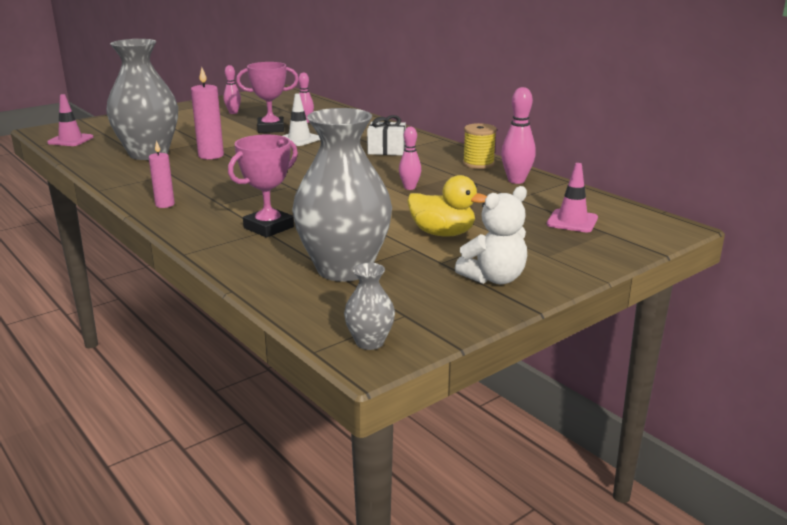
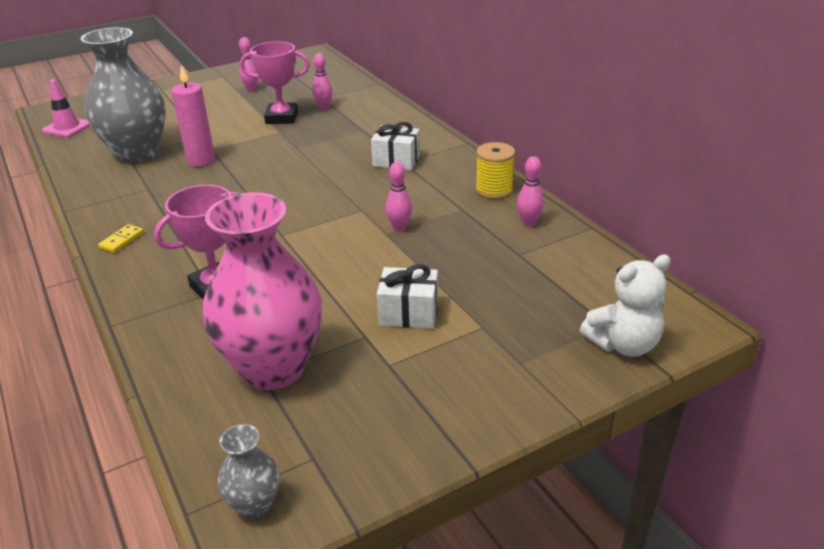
camera: 10 degrees right, 10 degrees up
(165, 204) = (122, 240): pink candle -> yellow domino
(299, 139) = (306, 137): white traffic cone -> none
(344, 269) = (273, 368): grey vase -> pink vase
(442, 233) = (408, 313): yellow duck -> white gift
(494, 278) = (441, 401): white teddy bear -> white teddy bear (623, 344)
(516, 181) = (529, 223): pink bowling pin -> pink bowling pin, size x0.65
(572, 221) = (571, 302): pink traffic cone -> none

